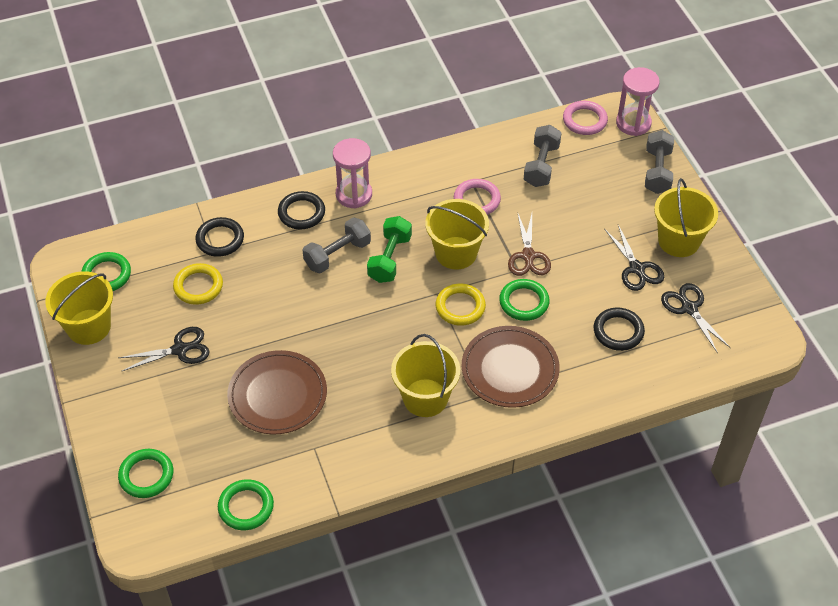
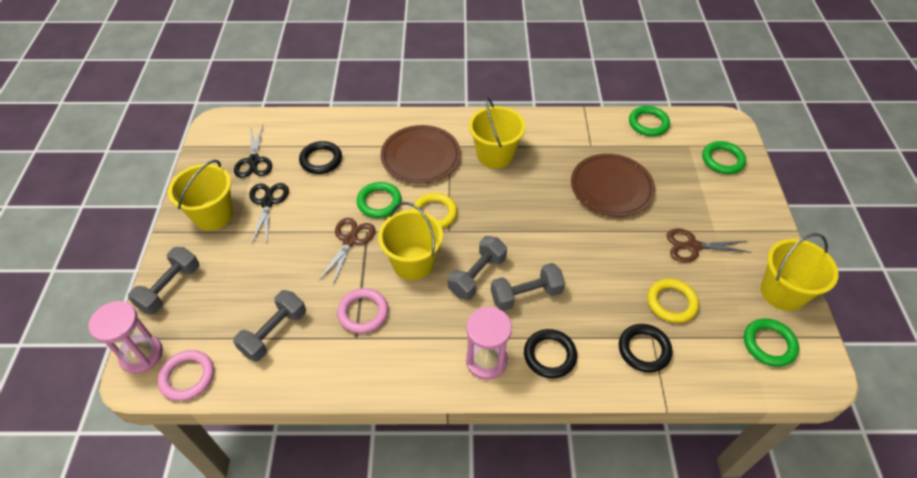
camera: 160 degrees left, 0 degrees up
(180, 349) = (693, 246): black scissors -> brown scissors
(389, 259) = (477, 276): green dumbbell -> grey dumbbell

